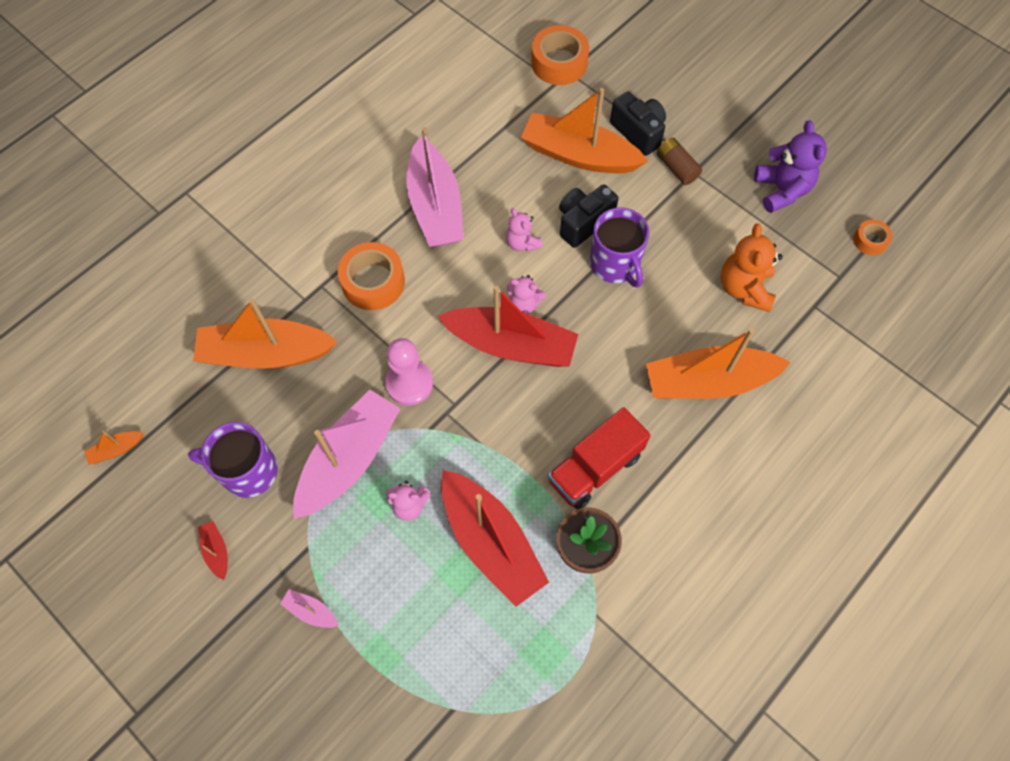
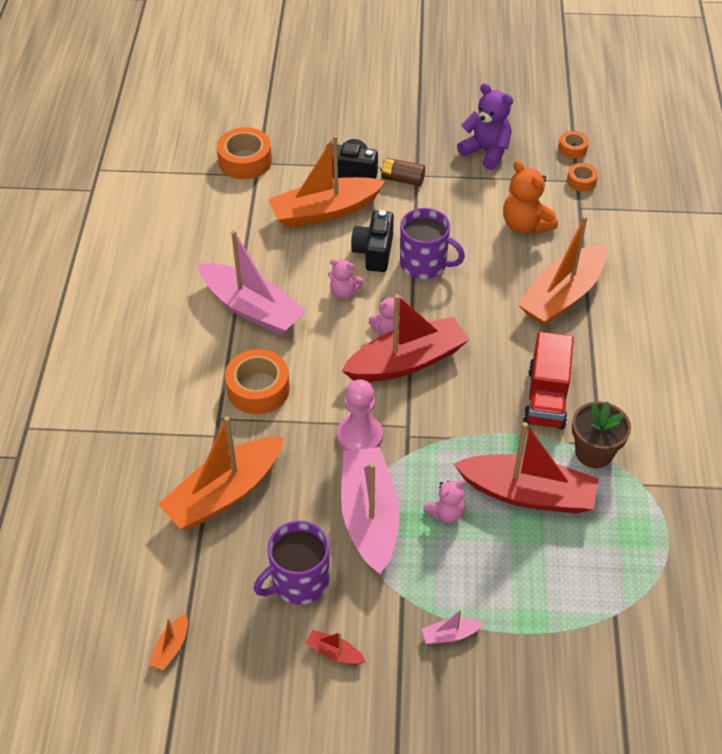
camera: 40 degrees left, 15 degrees down
(844, 280) = (581, 181): none -> orange tape

